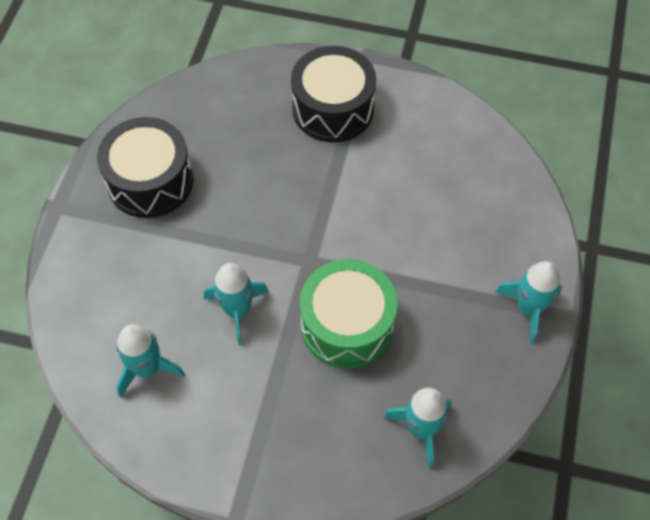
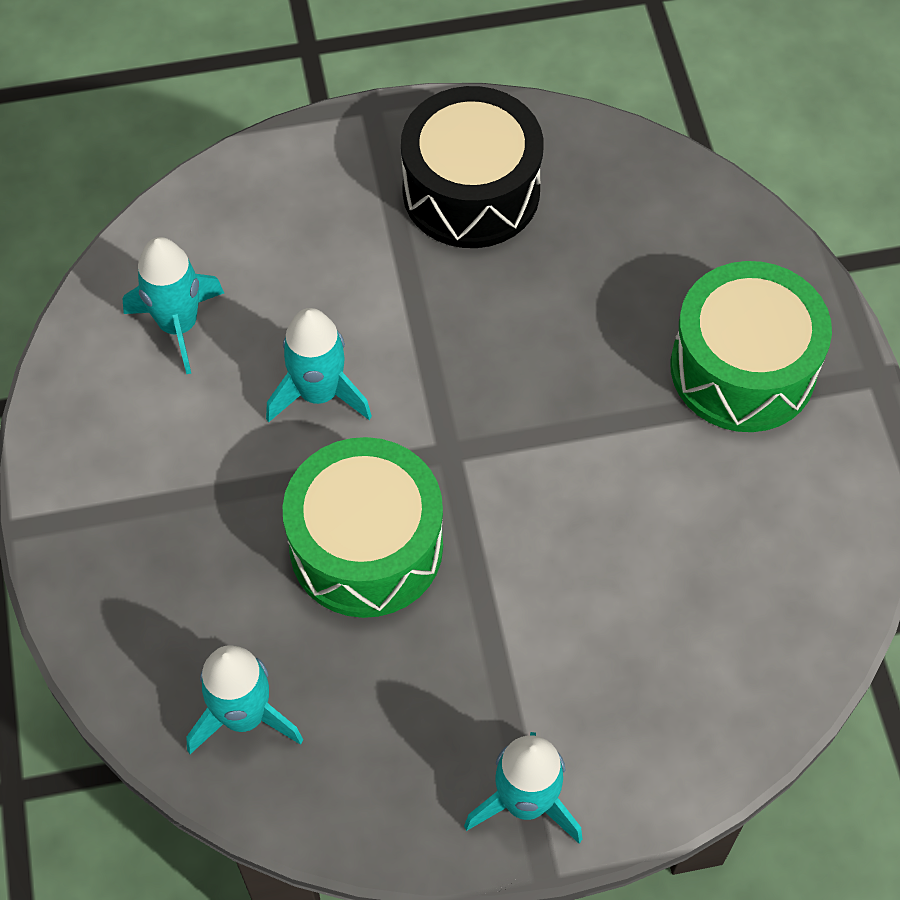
camera: 65 degrees right, 0 degrees up
(333, 108) = (743, 368): black drum -> green drum

